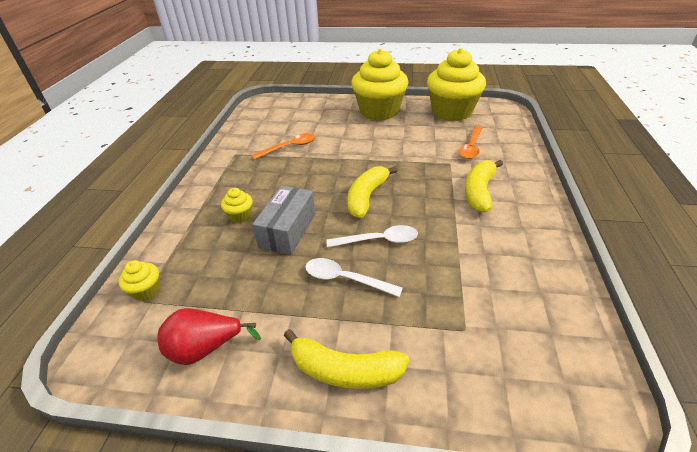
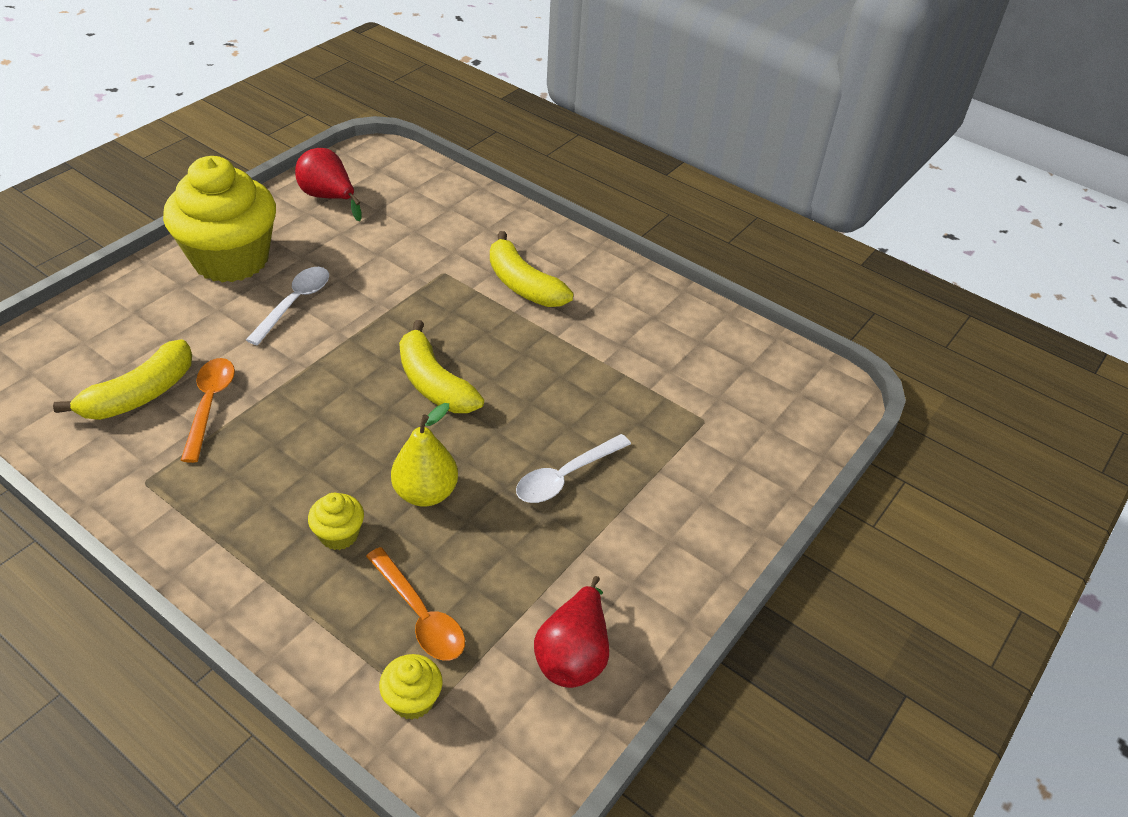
camera: 65 degrees left, 5 degrees up
(288, 230) = (425, 493): grey box -> yellow pear
(344, 370) = (690, 536): yellow banana -> yellow banana (140, 394)
(379, 240) = (527, 414): white spoon -> white spoon (295, 303)
(451, 112) = (328, 197): yellow cupcake -> red pear
(471, 147) = (431, 235): orange spoon -> orange spoon (420, 615)

